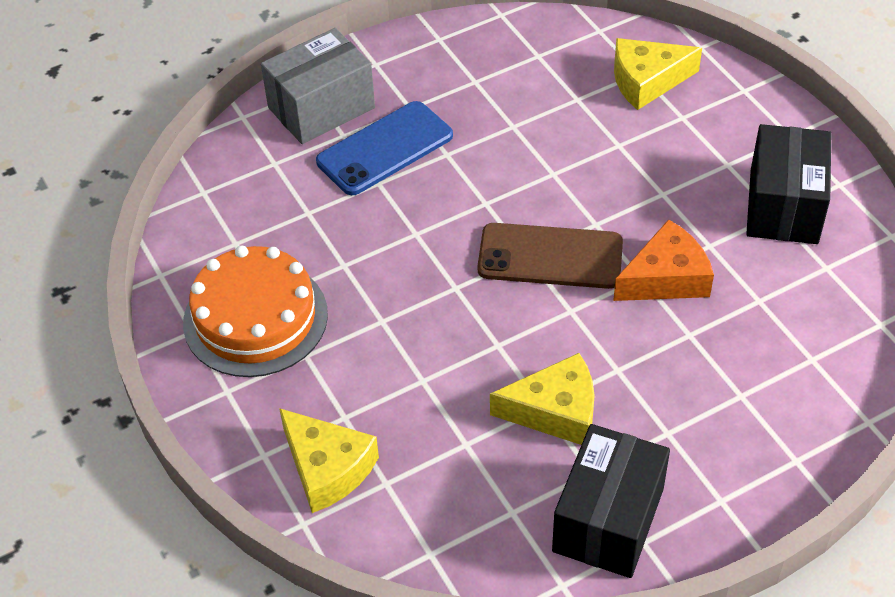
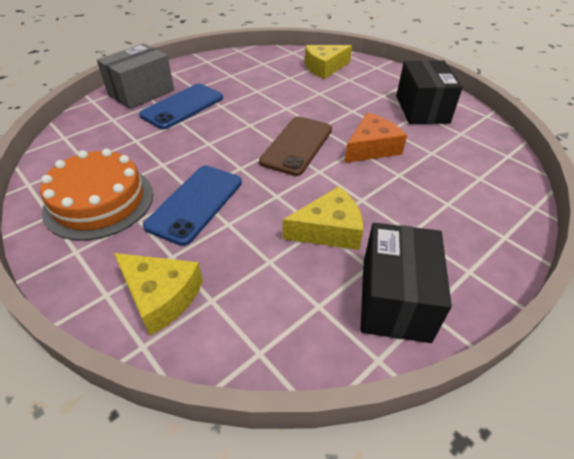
camera: 15 degrees left, 5 degrees down
(383, 341) = (195, 203): none -> blue phone
(550, 256) = (297, 145): brown phone -> brown phone turned 60 degrees counterclockwise

